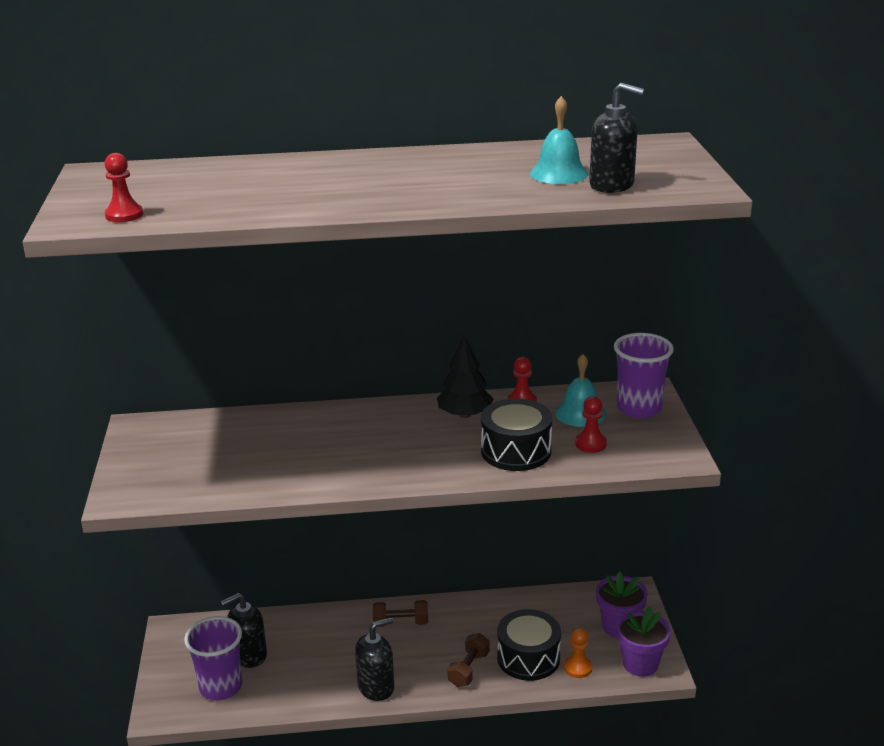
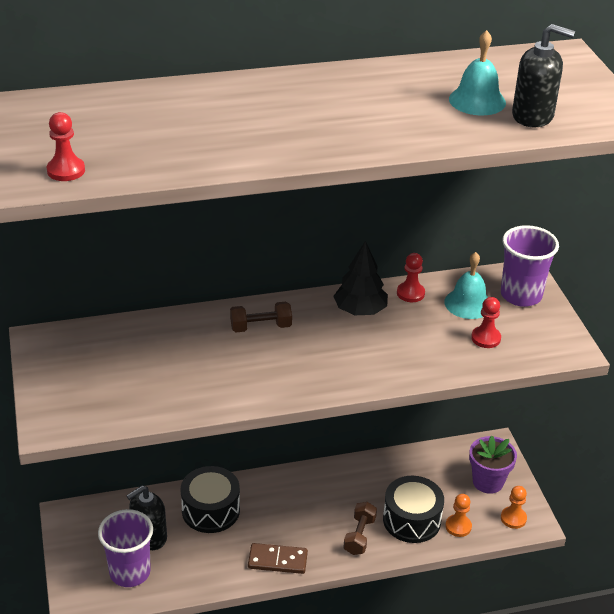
camera: 10 degrees left, 10 degrees up
(376, 687) = (277, 560): black soap dispenser -> brown domino
(400, 623) = (286, 492): brown dumbbell -> brown dumbbell (261, 327)
(516, 451) = (418, 350): black drum -> black drum (210, 510)
(640, 664) = (513, 518): purple flower pot -> orange pawn

